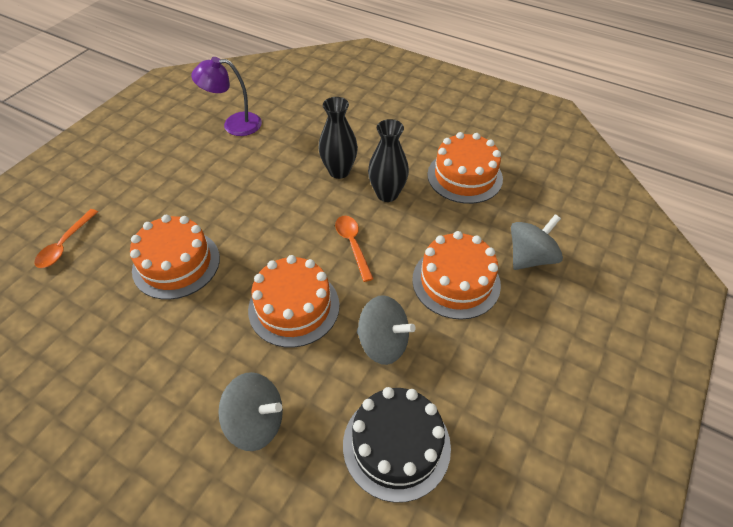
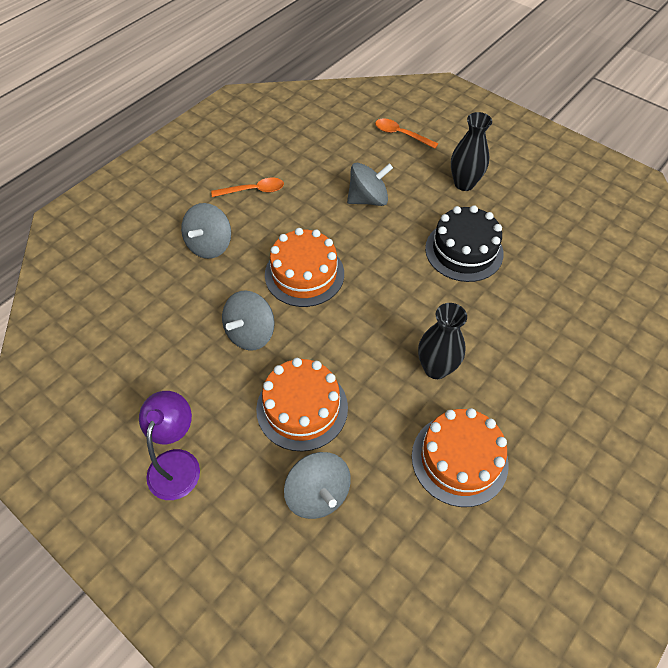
camera: 100 degrees right, 5 degrees up
(176, 264) = (368, 199): orange cake -> grey spinning top
(234, 124) = (560, 240): purple lamp -> purple lamp (177, 463)
(339, 171) = (477, 327): black vase -> black vase (464, 183)
(352, 245) = (367, 326): orange spoon -> orange spoon (253, 190)
(396, 445) = (160, 327): black cake -> black cake (464, 251)

